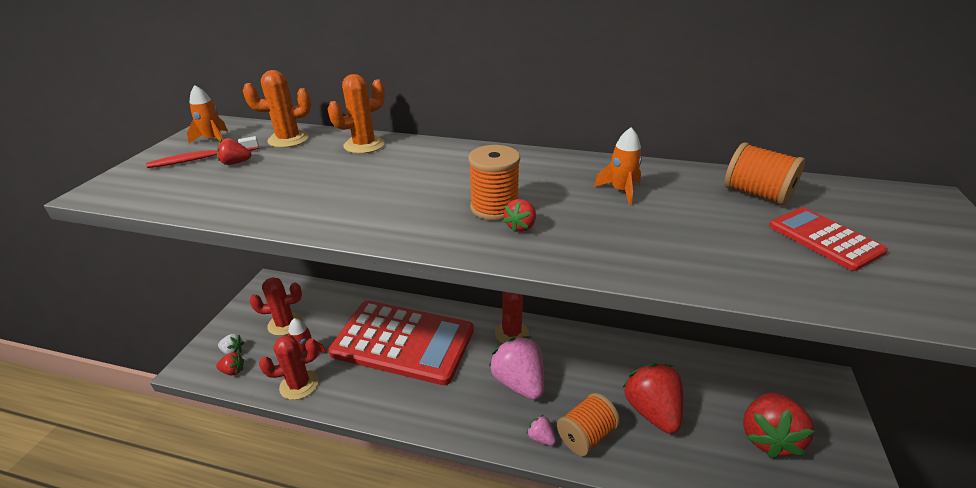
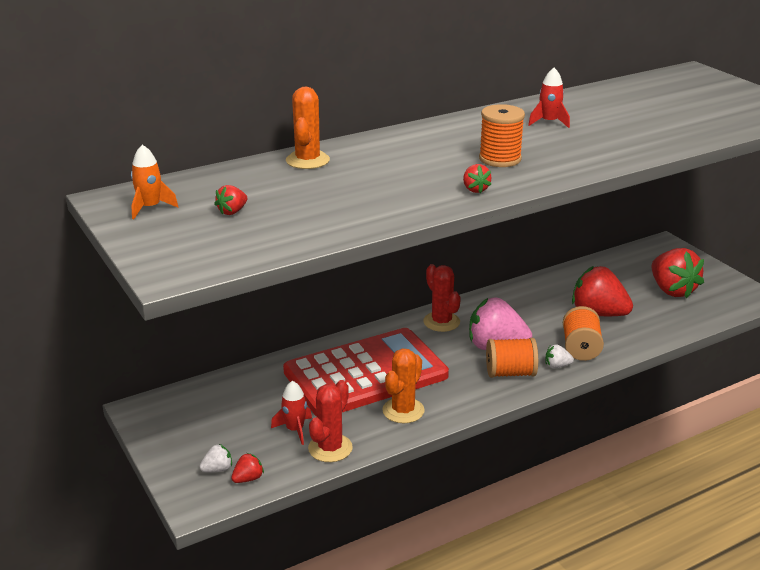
camera: 45 degrees left, 5 degrees down
(202, 158) = (189, 221): red toothbrush -> none
(285, 324) = (229, 424): red cactus -> none
(288, 139) = (226, 181): orange cactus -> orange cactus (403, 410)
(521, 227) = (537, 162): red strawberry -> red strawberry (475, 189)
(541, 438) = (557, 366): pink strawberry -> white strawberry
(621, 191) = (549, 122): orange rocket -> red rocket
(756, 194) = (618, 97): orange spool -> orange spool (510, 373)
(824, 239) = (683, 108): red calculator -> none

